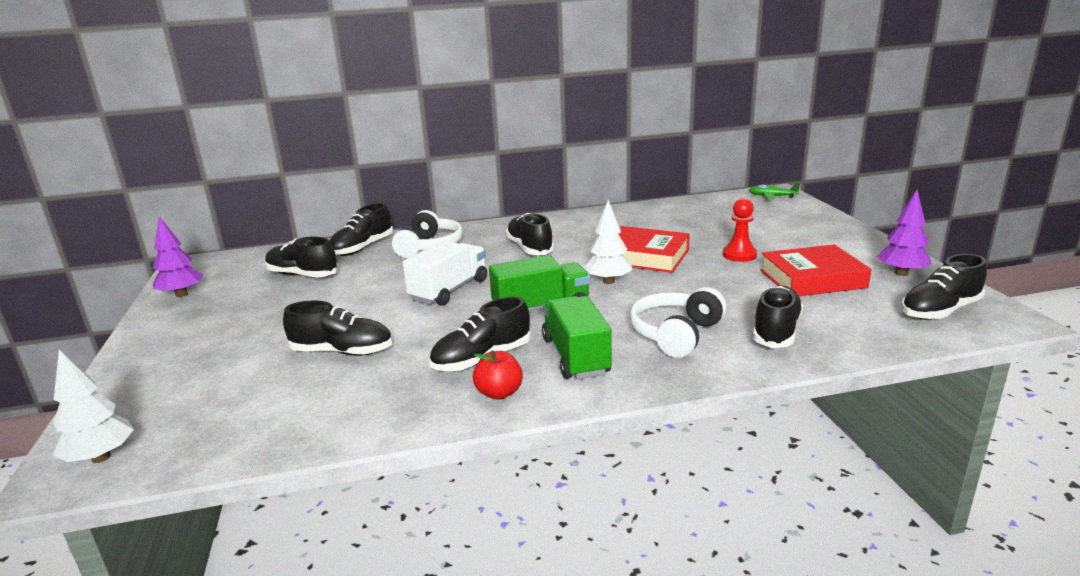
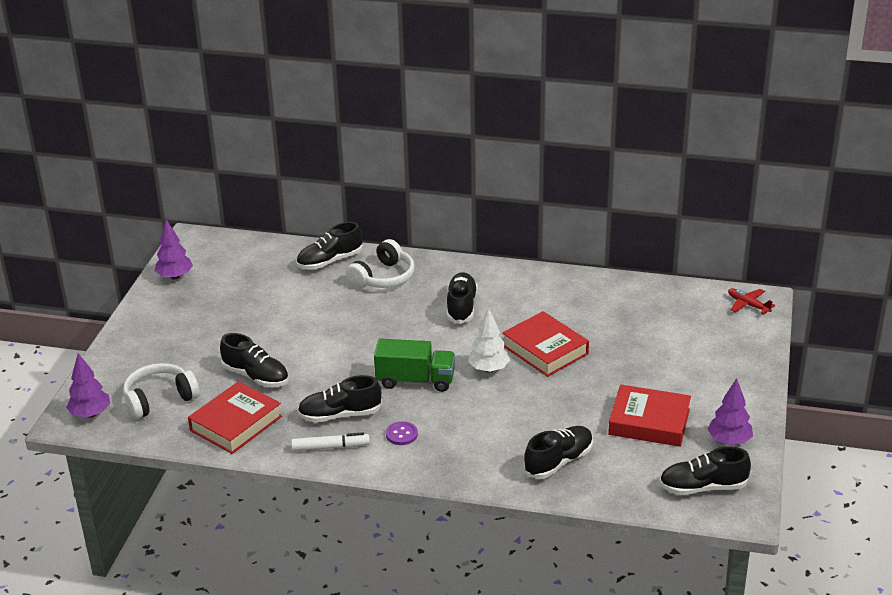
camera: 25 degrees right, 10 degrees up
(101, 457) = (90, 414): white tree -> purple tree
(302, 275) = (268, 282): black shoe -> none
(346, 405) = (236, 423): none -> red book
(449, 290) = (364, 338): white truck -> none
(499, 393) = (330, 447): red apple -> white marker
(576, 356) = (401, 434): green truck -> purple button
(676, 334) = (486, 439): white headphones -> white headphones (159, 399)
(739, 255) = (623, 375): red pawn -> none
(772, 196) = (748, 305): green plane -> red plane

